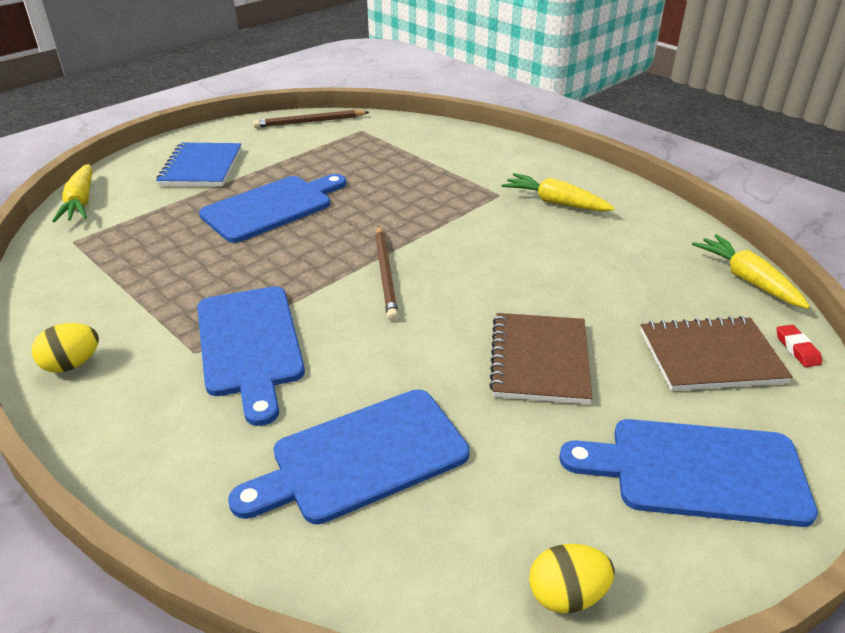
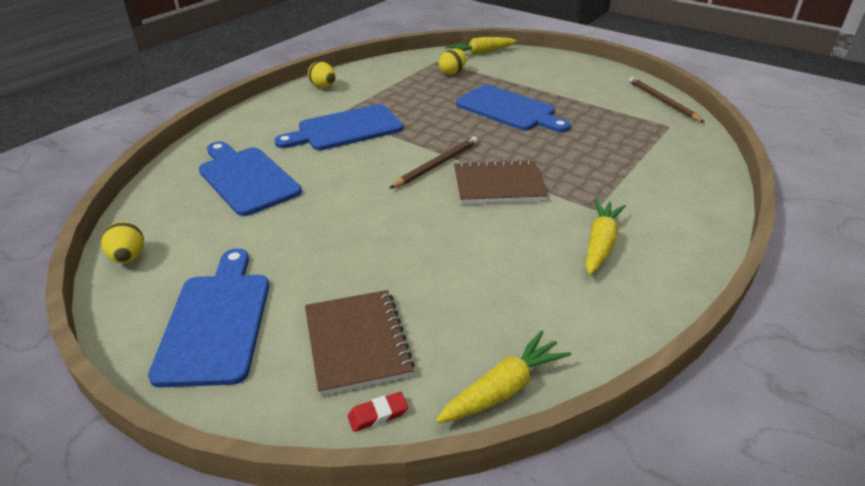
camera: 80 degrees right, 0 degrees up
(129, 233) = (452, 73): none -> yellow egg
(201, 167) = (550, 76): blue notebook -> none
(386, 274) = (437, 165): brown pencil -> brown pencil turned 150 degrees clockwise
(539, 360) = (342, 241): brown notebook -> brown notebook (498, 185)

